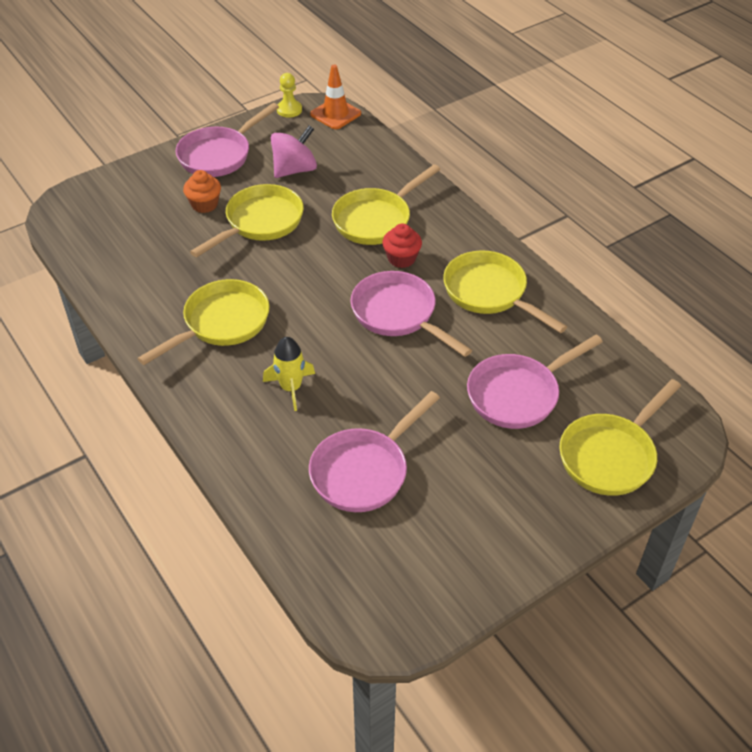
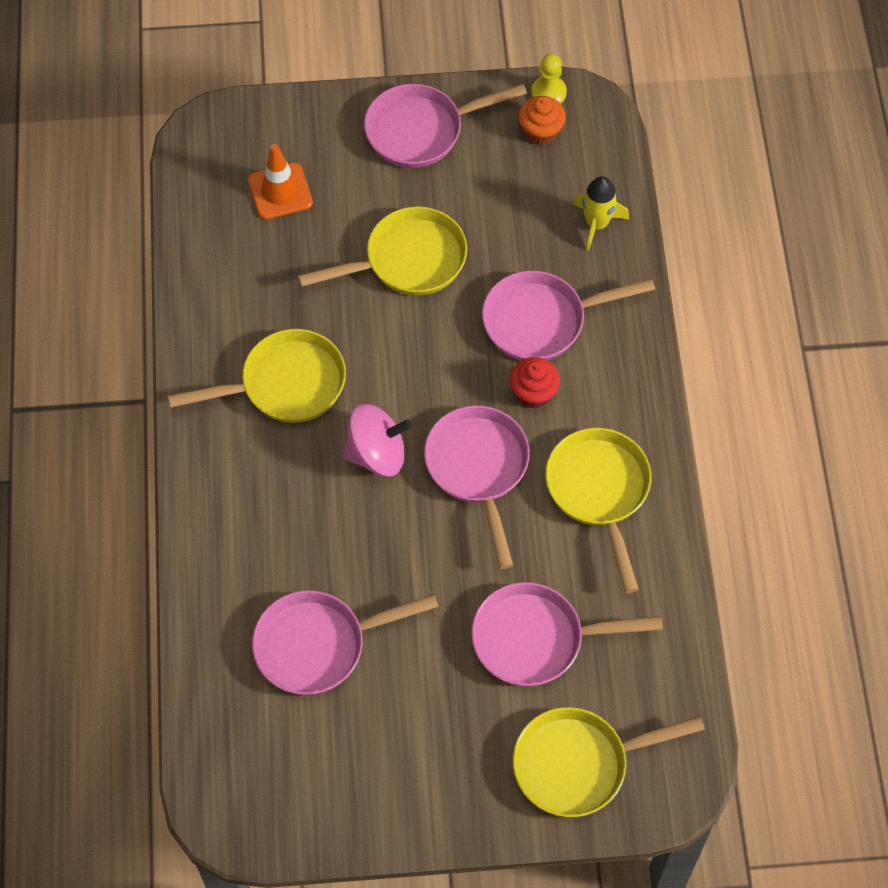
camera: 30 degrees right, 15 degrees up
(204, 204) = (362, 202): orange cupcake -> orange cupcake (540, 131)
(291, 388) = (307, 506): yellow rocket -> yellow rocket (597, 224)
(294, 170) = (495, 196): pink spinning top -> pink spinning top (377, 454)
(335, 114) = (601, 126): orange traffic cone -> orange traffic cone (280, 191)
(376, 219) = (542, 321): yellow pan -> pink pan

